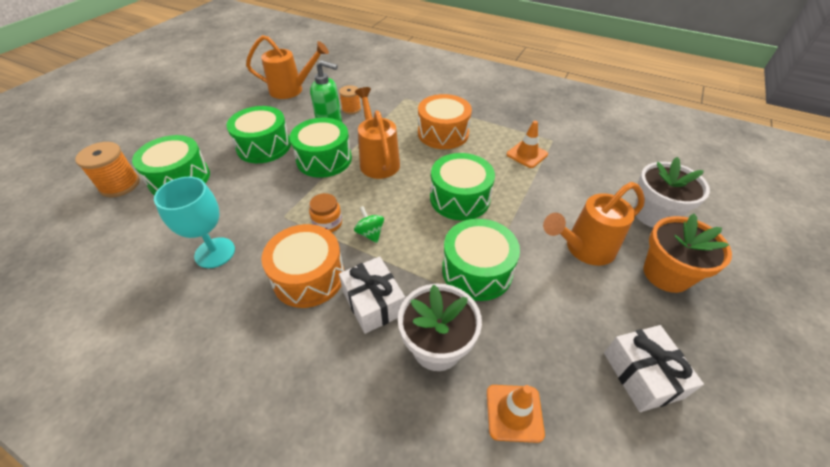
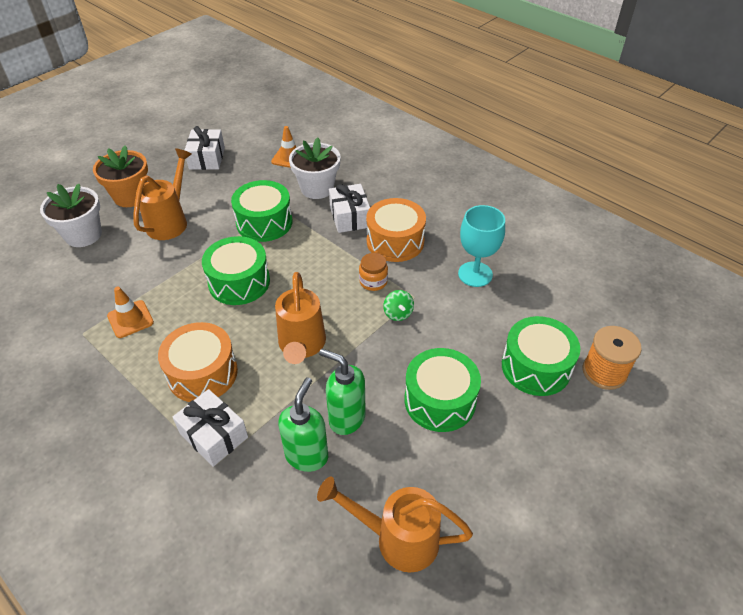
camera: 165 degrees left, 0 degrees up
(324, 159) = (364, 361): green drum -> none
(351, 109) = (307, 455): orange spool -> green soap dispenser
(370, 233) = (337, 265): green spinning top -> green spinning top (398, 313)
(413, 108) = (213, 435): none -> white gift
(584, 249) = (170, 221): orange watering can -> orange watering can turned 60 degrees counterclockwise

